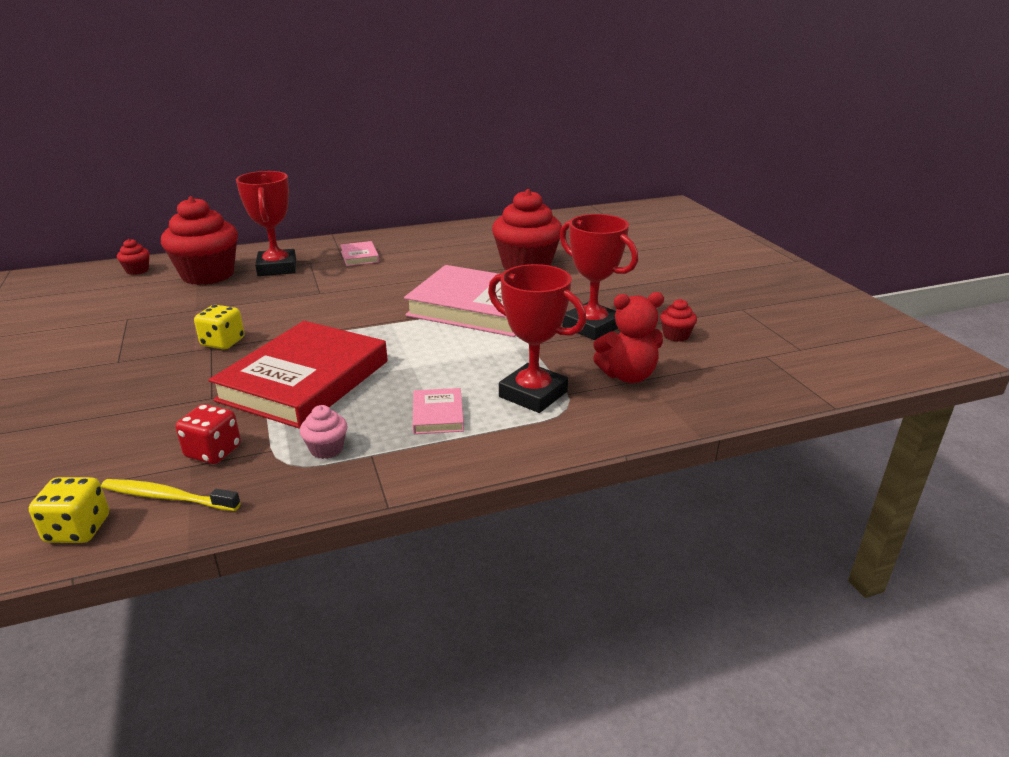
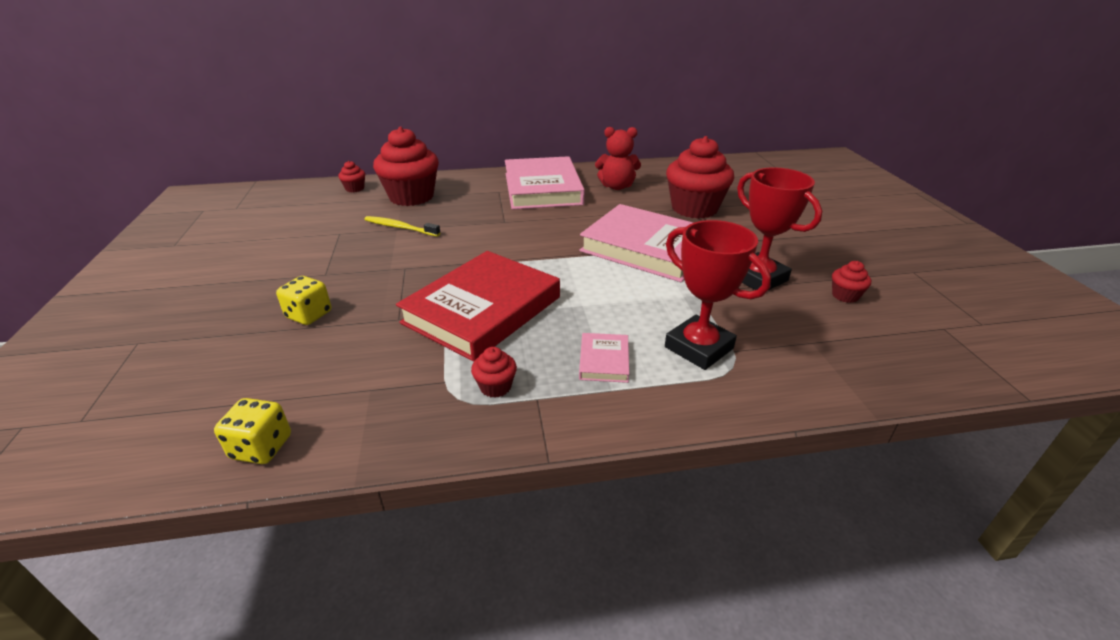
camera: 10 degrees right, 5 degrees up
(167, 497) = (345, 422): yellow toothbrush -> yellow toothbrush (400, 227)
(213, 452) = (392, 377): red dice -> none
(223, 342) = (415, 264): yellow dice -> yellow dice (309, 315)
(277, 268) = (470, 194): red trophy -> none
(326, 449) = (495, 387): pink cupcake -> red cupcake
(359, 256) = (542, 189): pink book -> pink book, size x2.38
(628, 376) = (796, 337): red teddy bear -> red teddy bear (616, 186)

